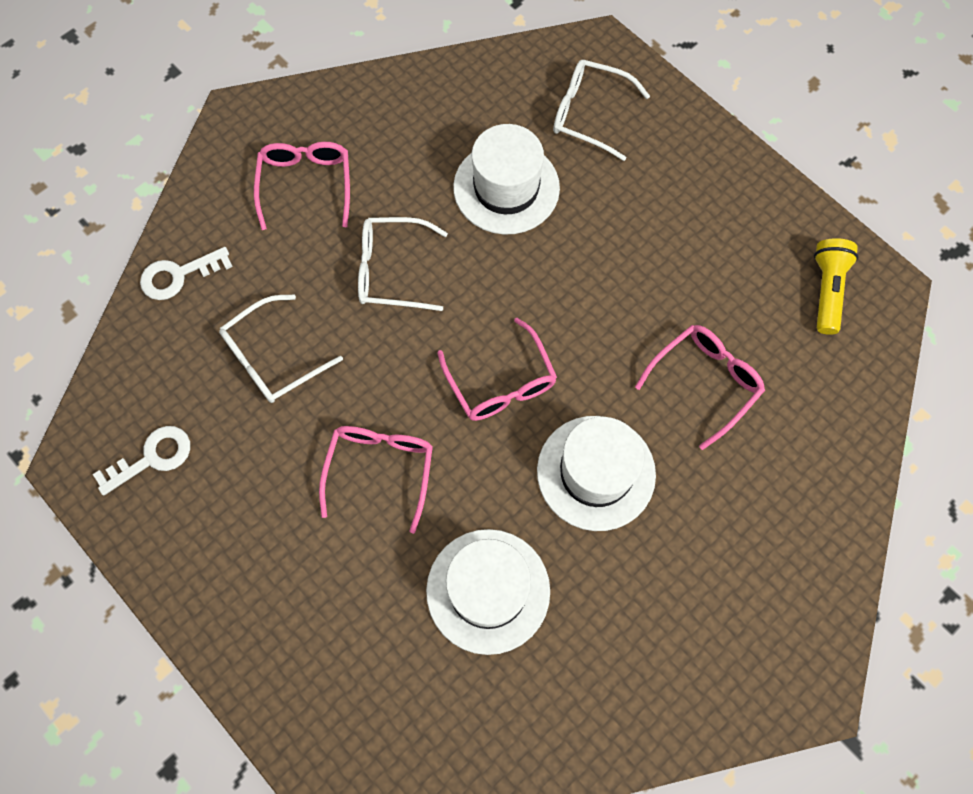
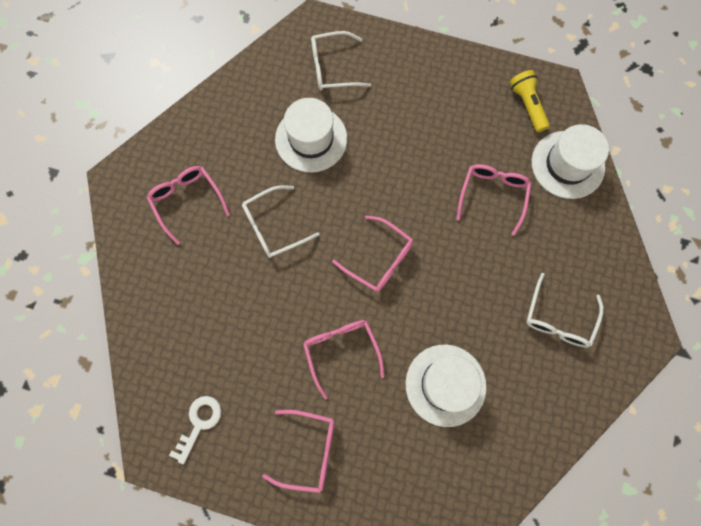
camera: 30 degrees left, 5 degrees up
(178, 275) = (142, 302): white key -> none
(262, 569) = (308, 450): none -> pink glasses
(273, 358) = (235, 320): white glasses -> white glasses (558, 318)
(596, 472) = (464, 282): white hat -> white hat (567, 164)

